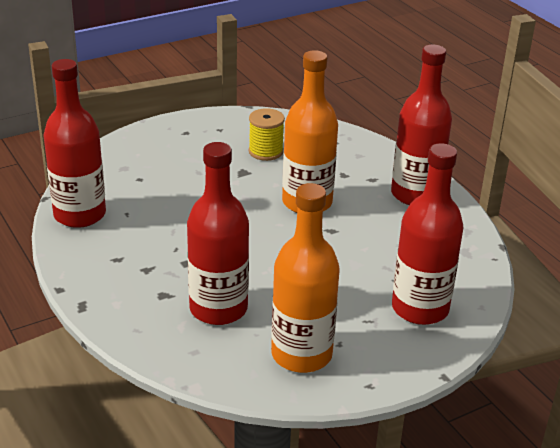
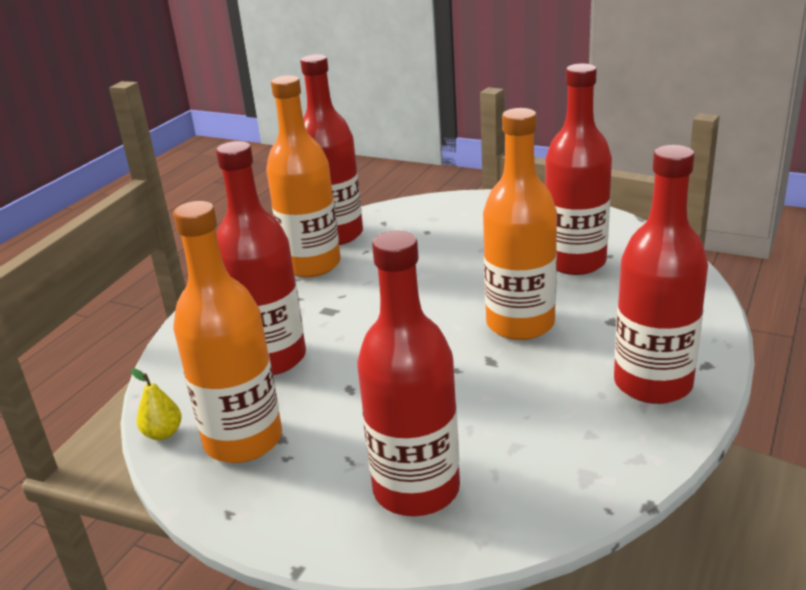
camera: 60 degrees right, 5 degrees down
(110, 243) = (312, 265): none -> orange bottle
(252, 387) = (163, 433): none -> yellow pear
(265, 151) = (575, 262): yellow spool -> red bottle

